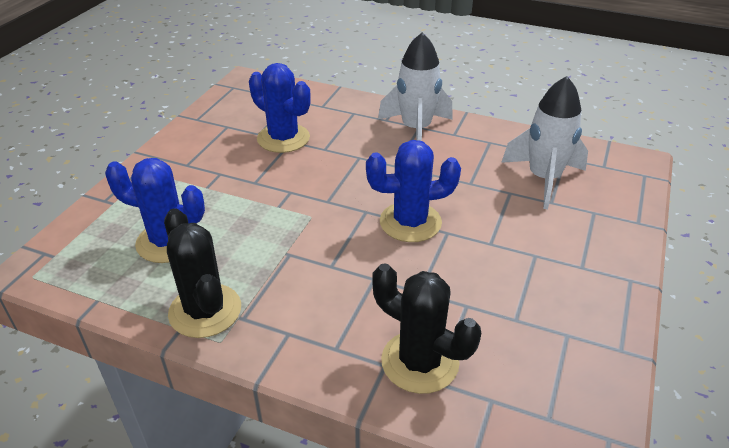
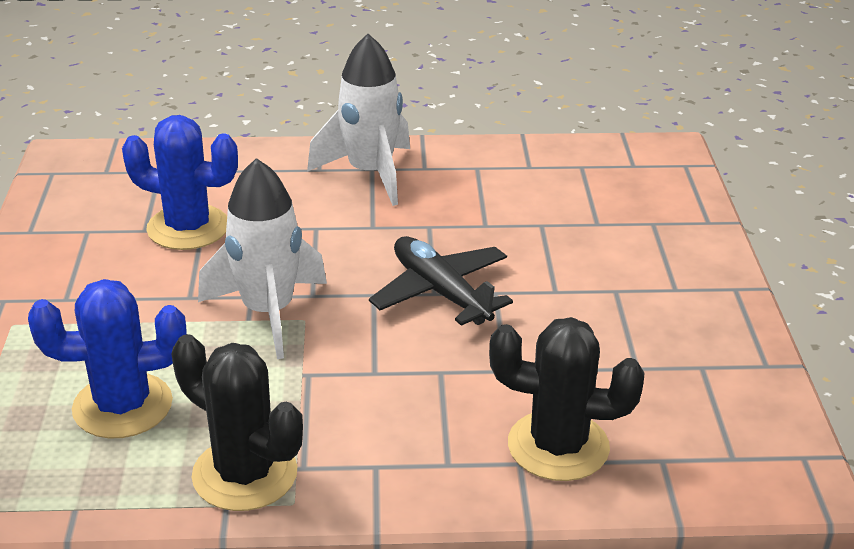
camera: 25 degrees left, 5 degrees down
(410, 222) = (441, 292): blue cactus -> black plane
(543, 179) = (572, 198): white rocket -> white rocket (268, 312)

